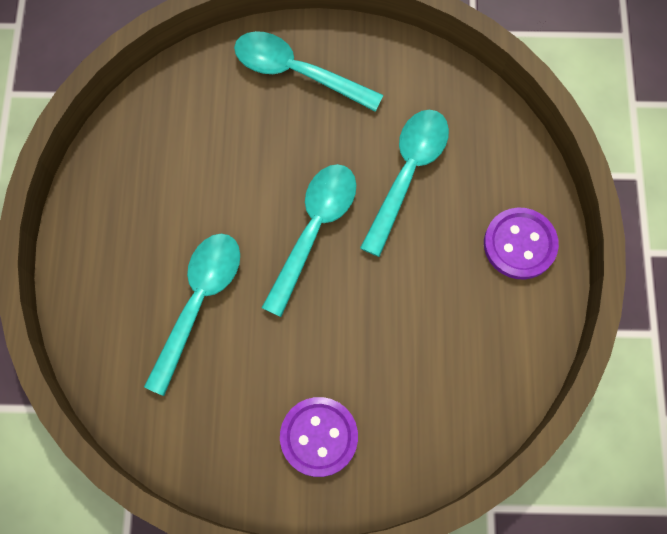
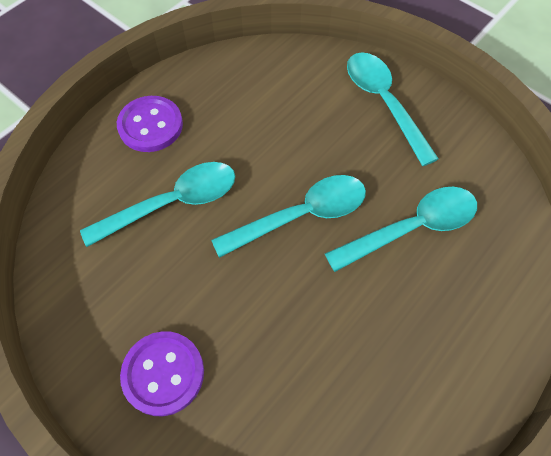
camera: 40 degrees right, 10 degrees down
(519, 244) = (467, 355): purple button -> purple button (150, 125)

